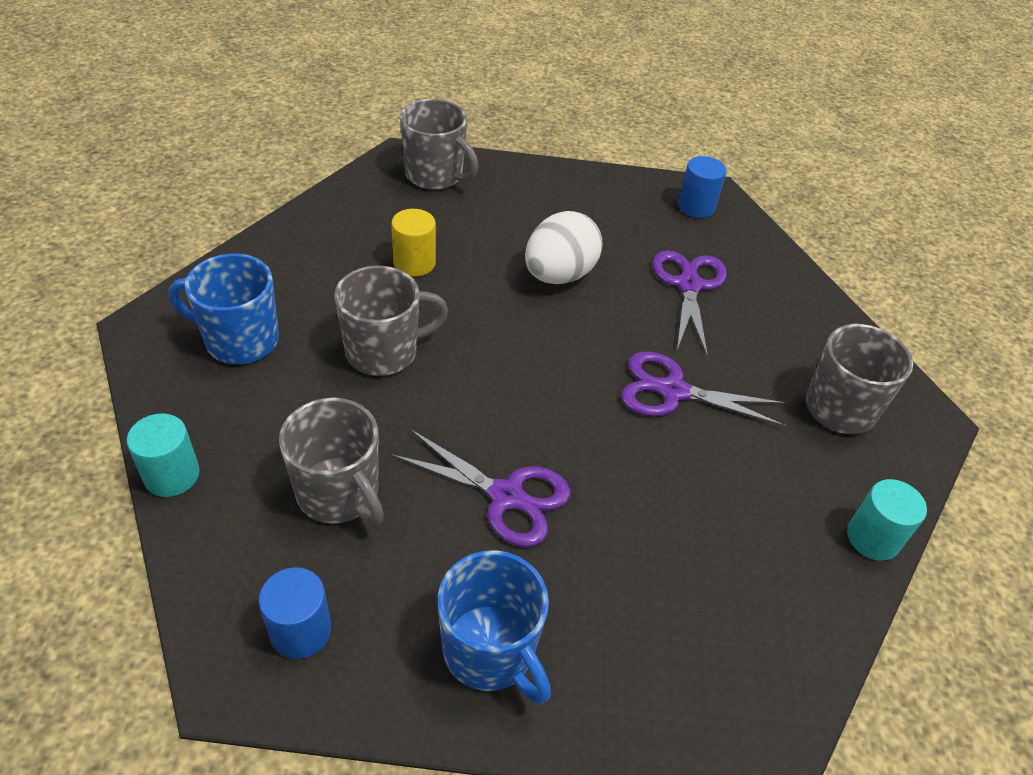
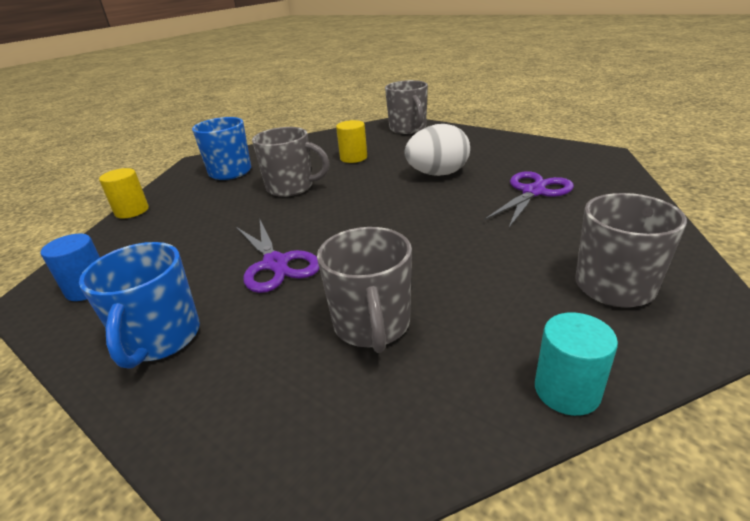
camera: 40 degrees right, 15 degrees down
(172, 475) = (132, 211): turquoise cylinder -> yellow cylinder
(339, 494) = (190, 237): grey mug -> grey mug (372, 325)
(672, 391) = (459, 241): purple scissors -> none
(696, 206) = (580, 157): blue cylinder -> none

